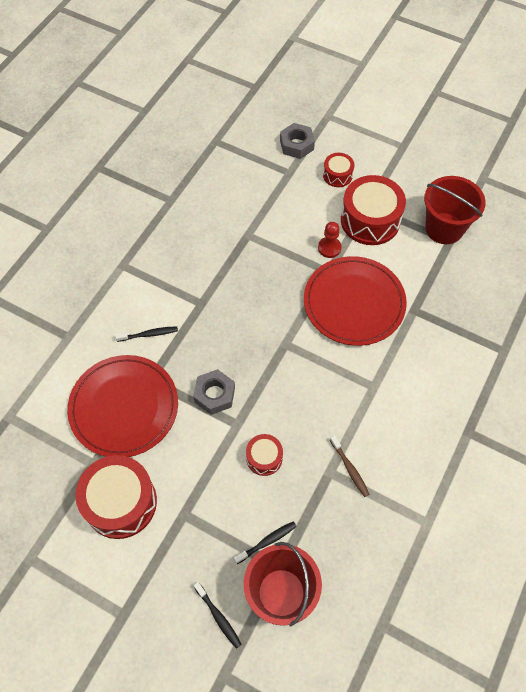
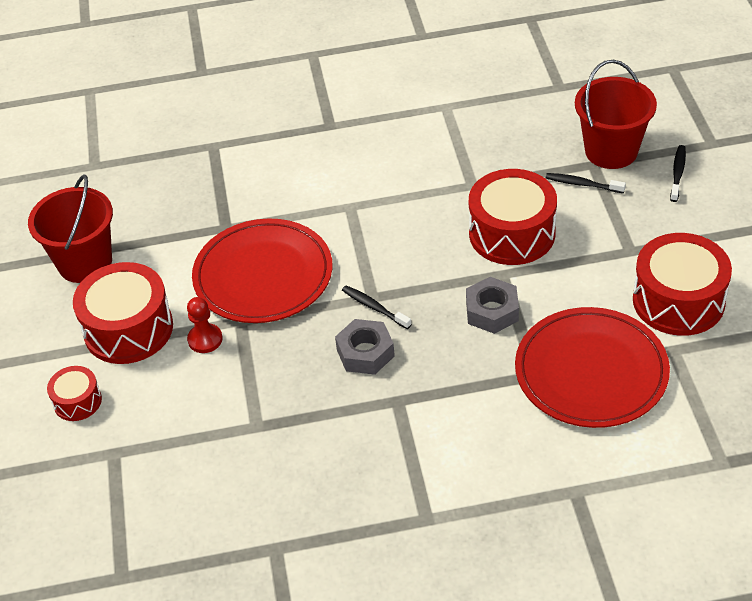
camera: 125 degrees left, 15 degrees down
(149, 334) = (487, 417): black toothbrush -> black toothbrush (374, 307)
(264, 458) = (512, 233): red drum -> red drum, size x1.93
(296, 145) = (54, 477): grey nut -> grey nut (365, 353)
(350, 469) = (453, 174): brown toothbrush -> none

